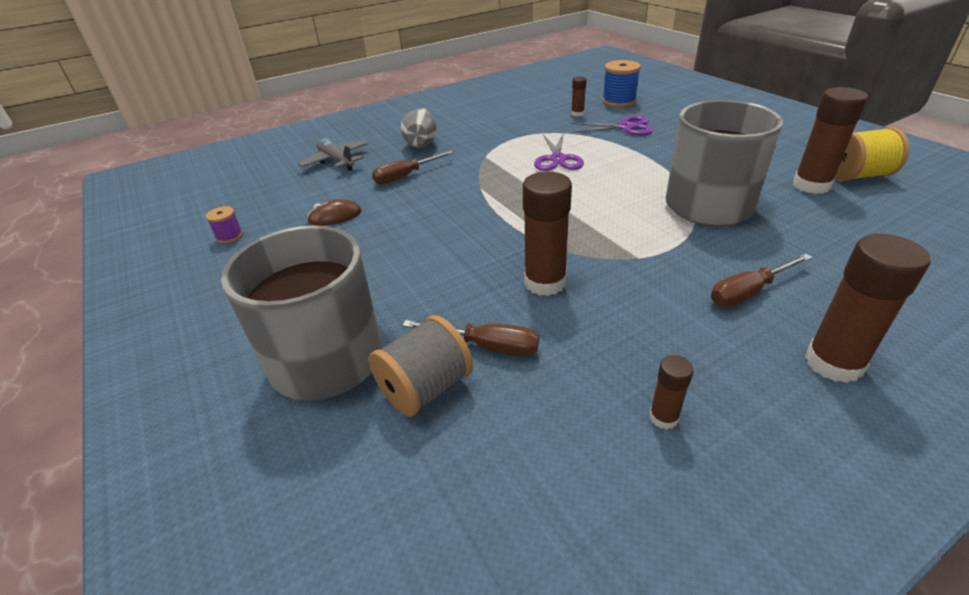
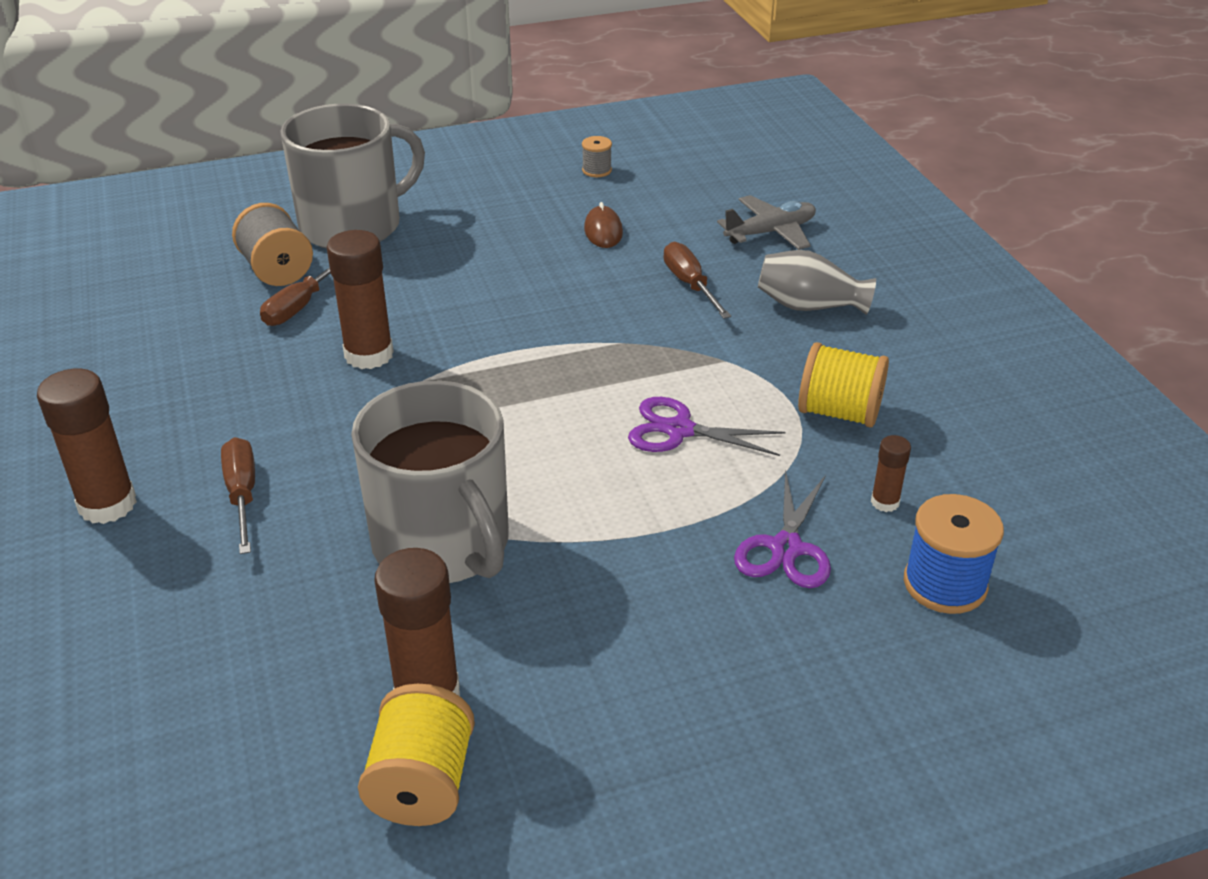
camera: 100 degrees right, 0 degrees up
(229, 236) = (596, 170): purple spool -> grey spool
(517, 127) = (839, 412): none -> yellow spool
(663, 417) = (146, 379): brown glue stick -> none

